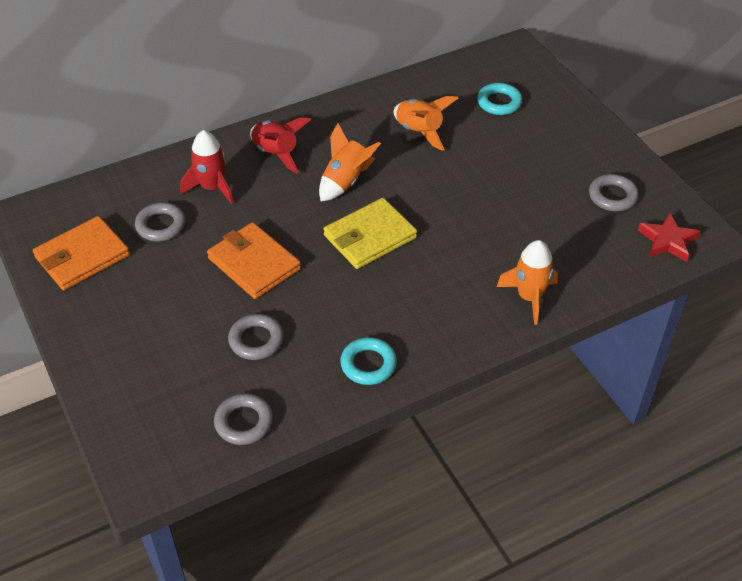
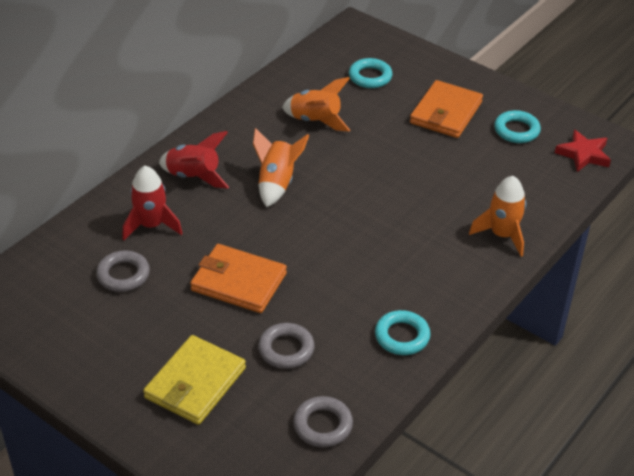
camera: 25 degrees left, 5 degrees down
(82, 256) = (61, 328): orange wallet -> orange wallet (446, 113)
(370, 237) = (331, 225): yellow wallet -> yellow wallet (195, 383)
(612, 196) = (516, 130): grey ring -> turquoise ring

